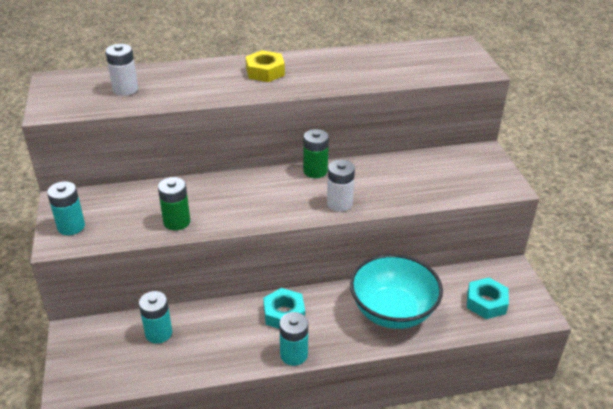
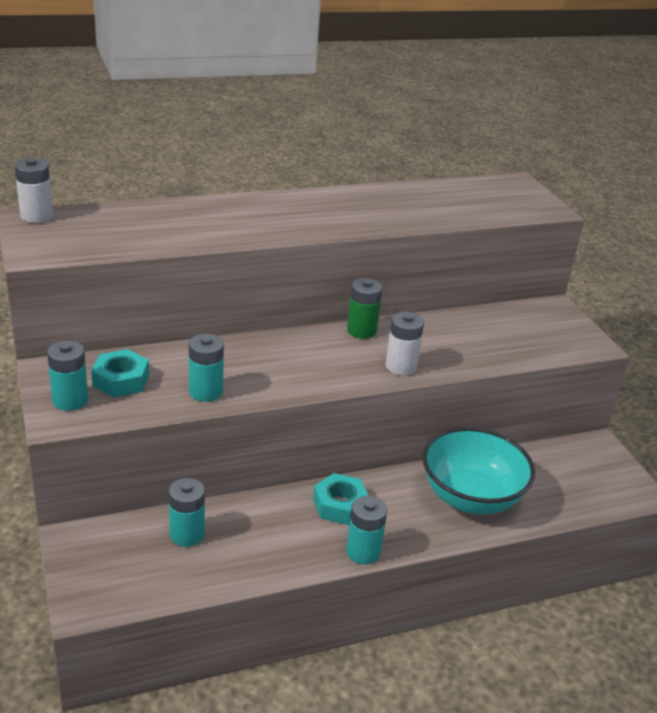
camera: 10 degrees left, 5 degrees down
(125, 89) = (127, 229): white battery -> white battery (37, 216)
(176, 222) = (206, 392): green battery -> turquoise battery
(265, 72) = (295, 210): yellow nut -> none
(486, 303) = (577, 483): turquoise nut -> turquoise nut (121, 380)

